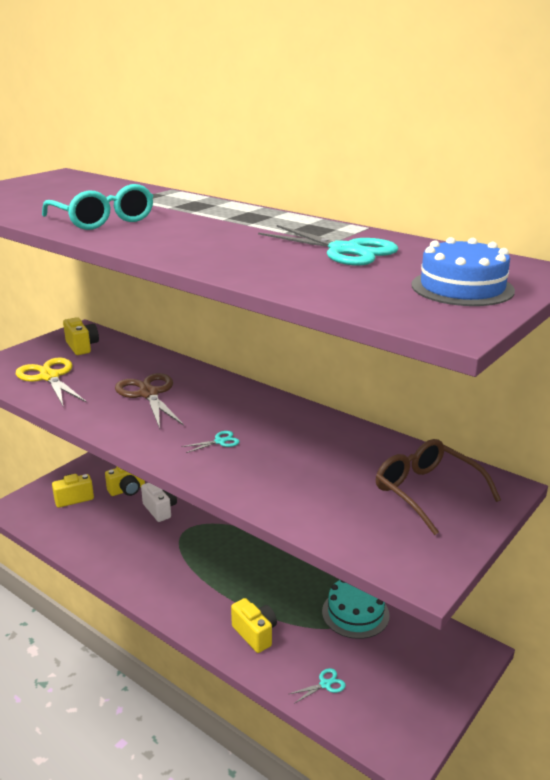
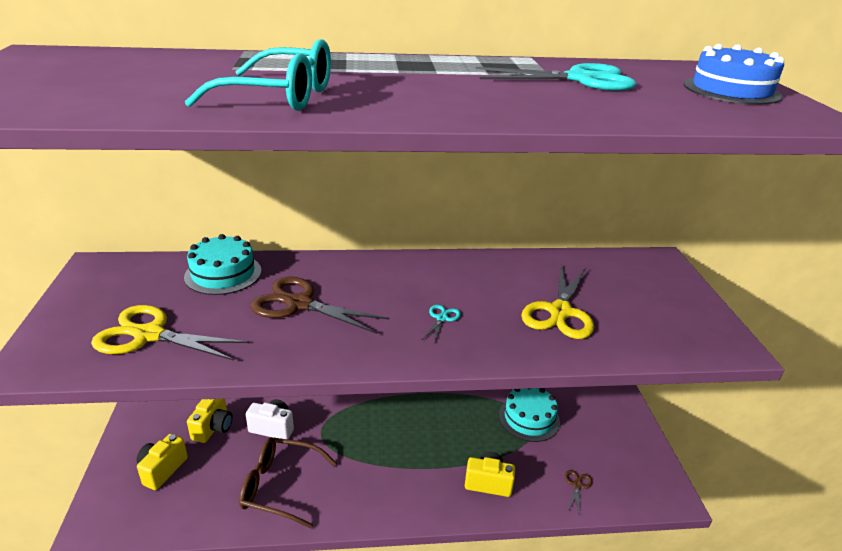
camera: 45 degrees left, 5 degrees up
(82, 347) = (130, 284): yellow camera -> none
(137, 359) = (223, 274): none -> turquoise cake
(316, 478) = (560, 312): none -> yellow scissors
(325, 684) = (577, 485): turquoise scissors -> brown scissors
(426, 492) = (634, 285): brown glasses -> brown glasses (280, 486)

